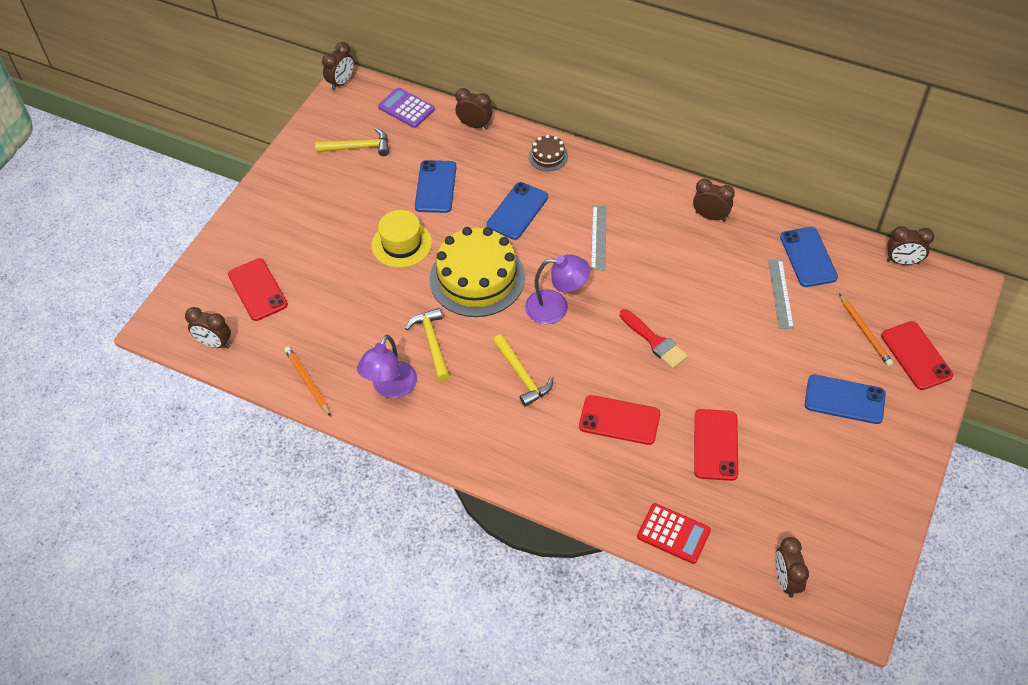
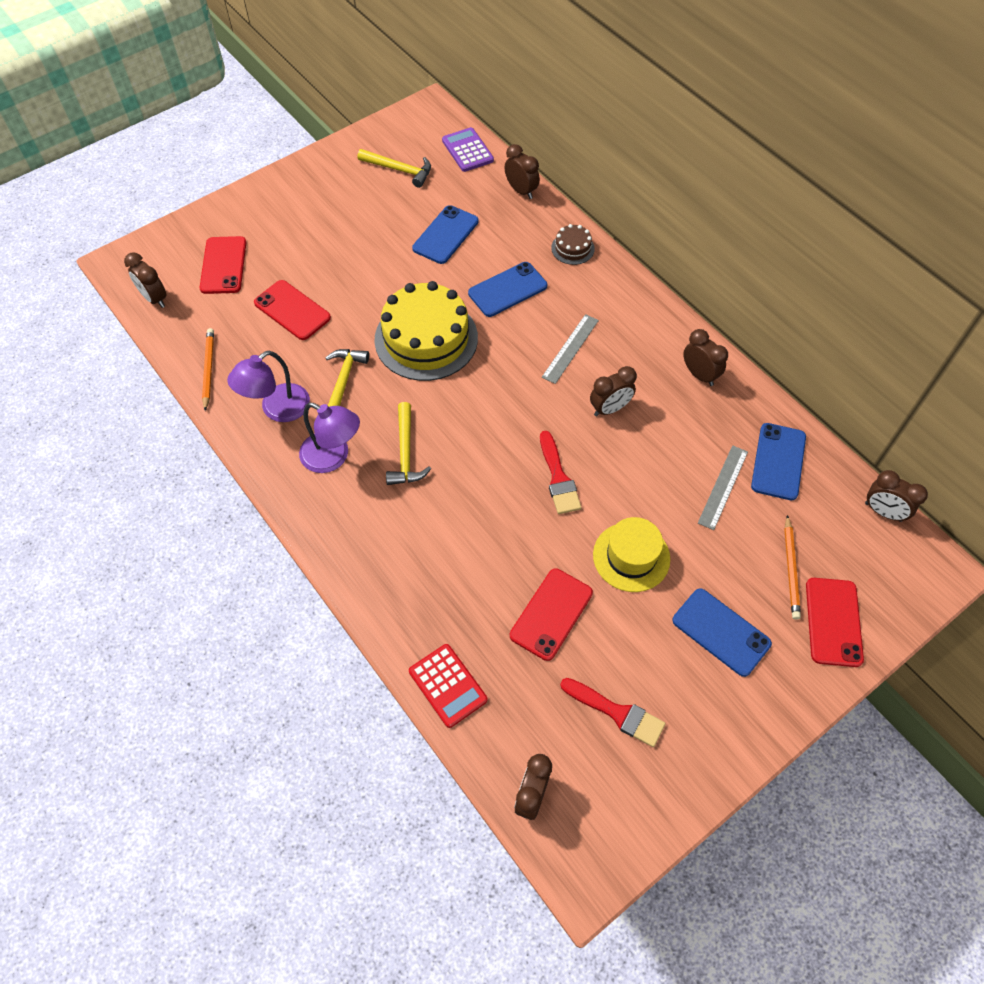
camera: 25 degrees right, 5 degrees up
(341, 82) = (424, 104): brown clock -> brown clock (609, 408)
(401, 244) = (378, 276): yellow hat -> yellow hat (631, 557)
(556, 307) = (483, 400): purple lamp -> purple lamp (333, 457)
(619, 420) = (470, 542): red phone -> red phone (292, 310)
(808, 492) = (617, 713): none -> red brush

